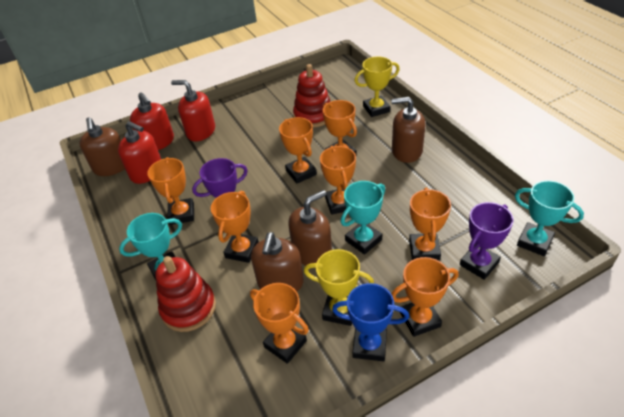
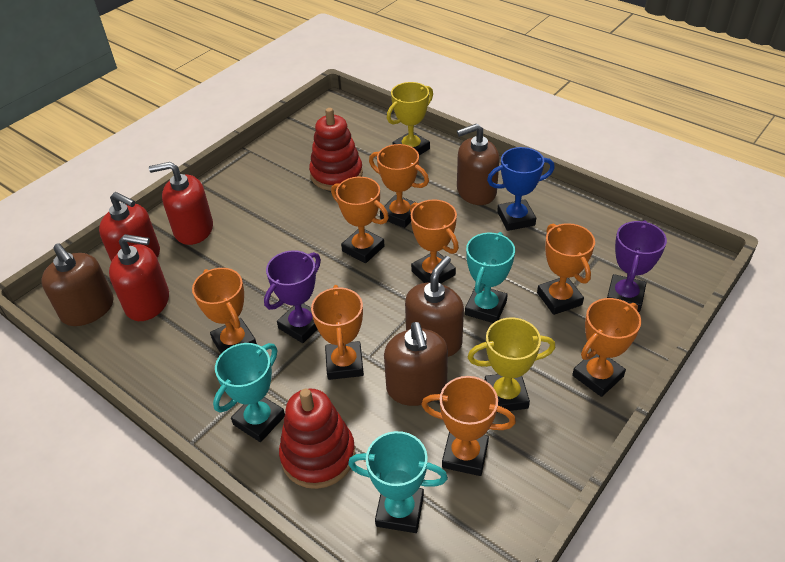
camera: 25 degrees left, 0 degrees up
(369, 345) = (560, 422): blue trophy -> blue trophy (516, 218)
(534, 242) = (667, 257): turquoise trophy -> turquoise trophy (399, 510)

